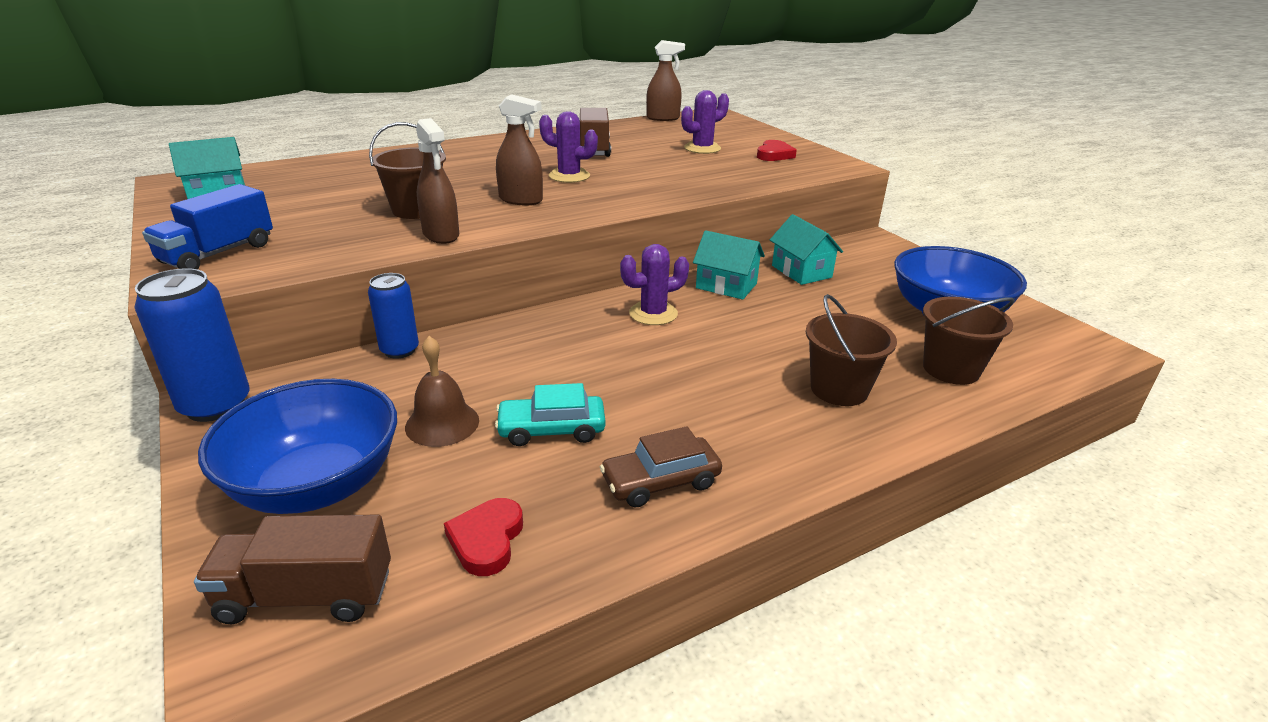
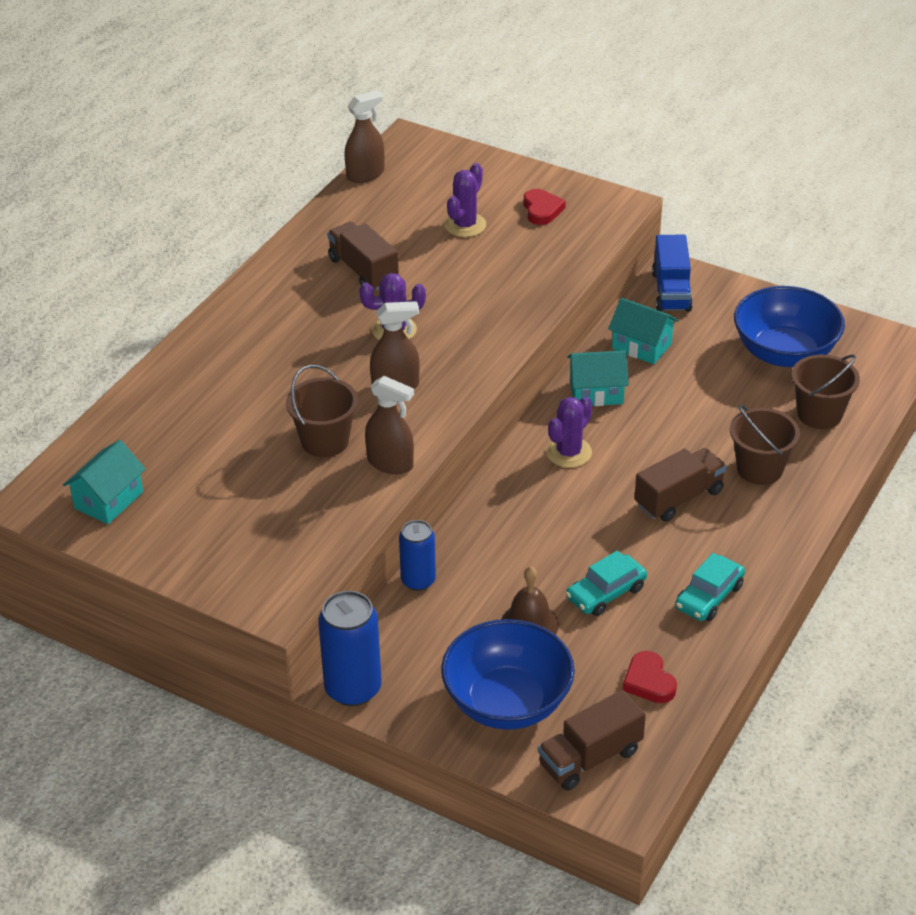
camera: 30 degrees left, 10 degrees up
(218, 253) = (246, 566): blue truck -> blue truck (671, 291)
(660, 482) = (709, 597): brown car -> turquoise car
(723, 381) = (679, 498): none -> brown truck

